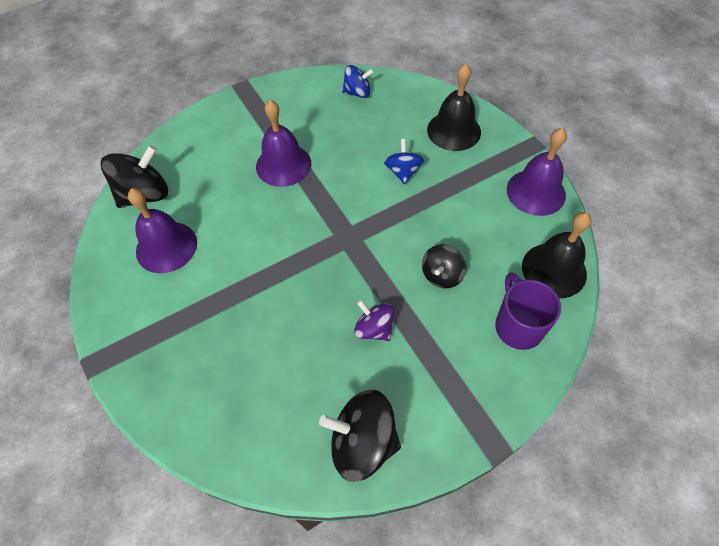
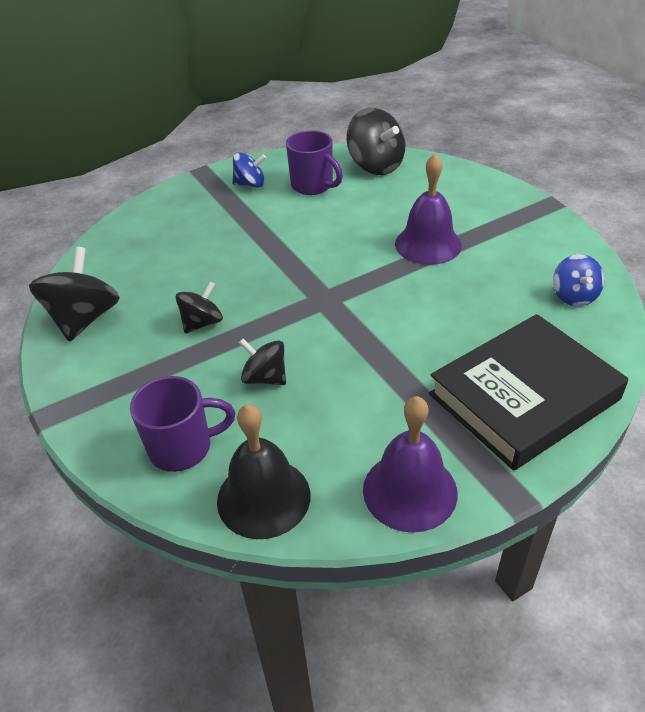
camera: 90 degrees right, 15 degrees down
(166, 247) = (313, 186): purple bell -> purple mug
(374, 329) = (202, 323): purple spinning top -> black spinning top
(403, 172) = (431, 342): blue spinning top -> blue spinning top (250, 184)
(454, 131) = (523, 396): black bell -> black book

